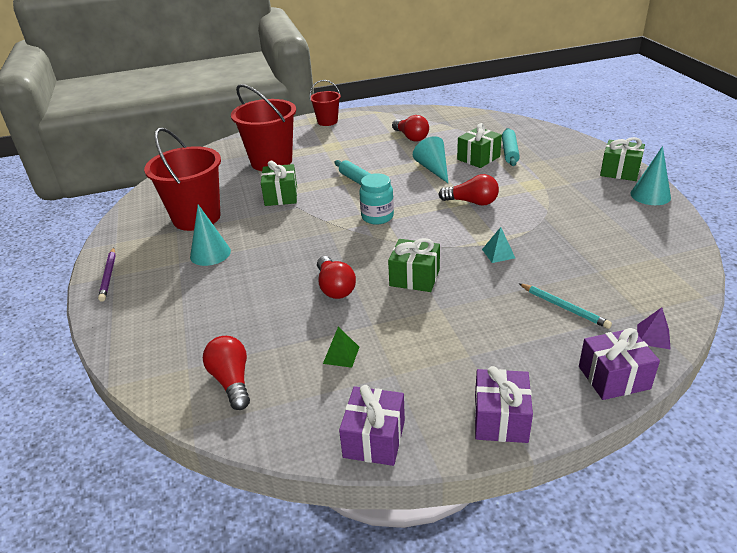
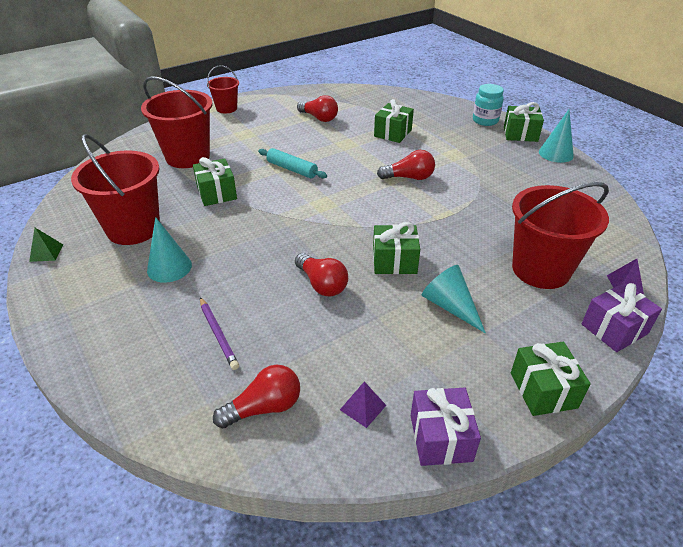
camera: 20 degrees left, 5 degrees up
(108, 276) = (59, 312): purple pencil -> purple pencil (218, 335)
(232, 381) = (264, 407): red light bulb -> red light bulb turned 105 degrees clockwise
(316, 398) = (363, 407): none -> purple pyramid
(341, 355) = (364, 355): green pyramid -> green pyramid (46, 252)
(377, 217) = (327, 203): turquoise jar -> turquoise jar (485, 121)
(433, 169) = (356, 148): turquoise cone -> turquoise cone (450, 306)
(498, 253) = (458, 225): turquoise pyramid -> none
(500, 419) = (543, 390): purple gift -> green gift
(509, 152) = (418, 125): turquoise rolling pin -> none
(564, 308) = (541, 269): turquoise pencil -> red bucket

